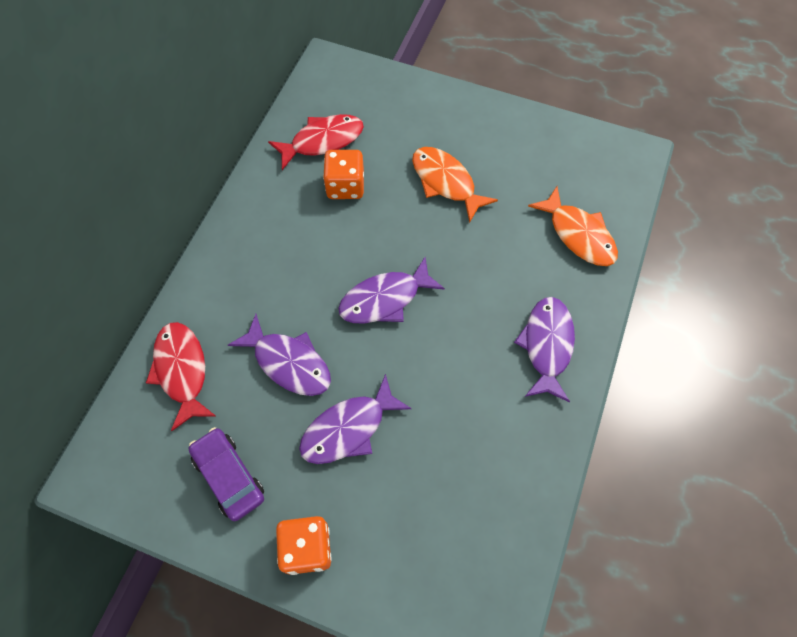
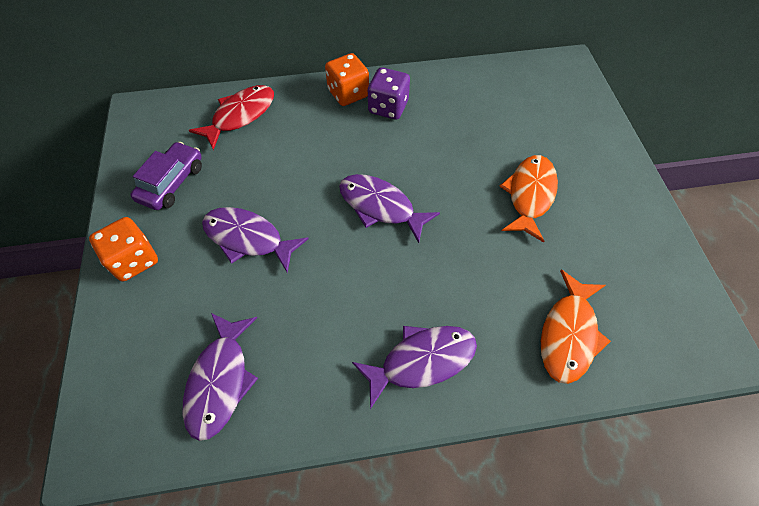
camera: 60 degrees right, 5 degrees down
(272, 231) = (388, 107): none -> purple dice
(288, 362) = (283, 172): purple fish -> purple fish (220, 380)
(322, 141) = (493, 96): red fish -> none
(345, 186) = (465, 130): orange dice -> orange dice (348, 93)

